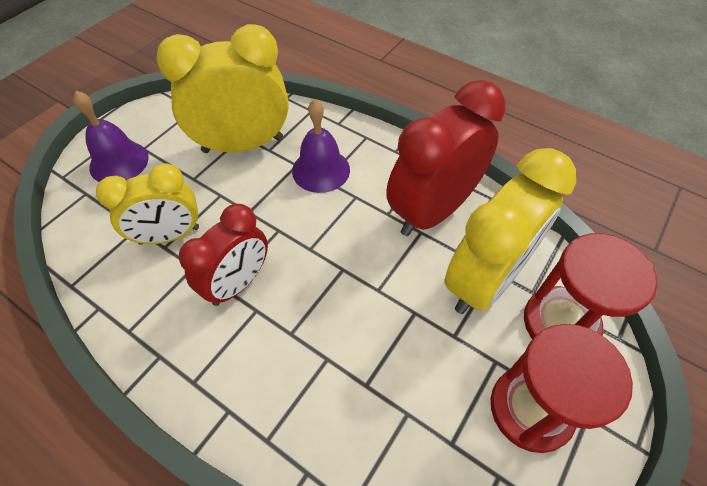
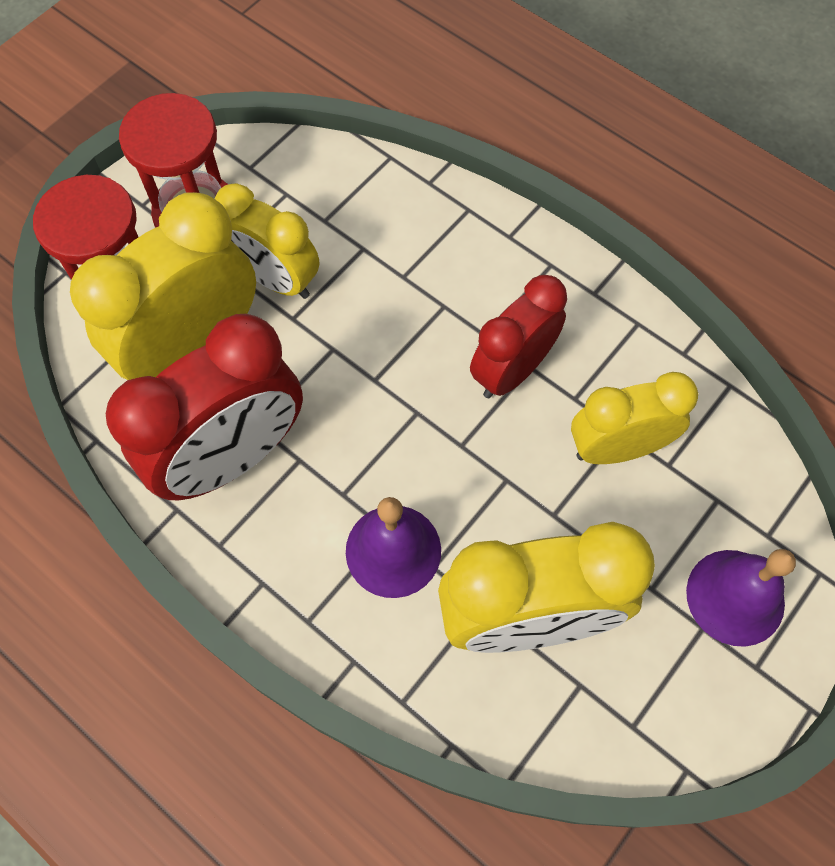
camera: 175 degrees left, 10 degrees up
(437, 345) = (276, 280): none -> yellow clock

